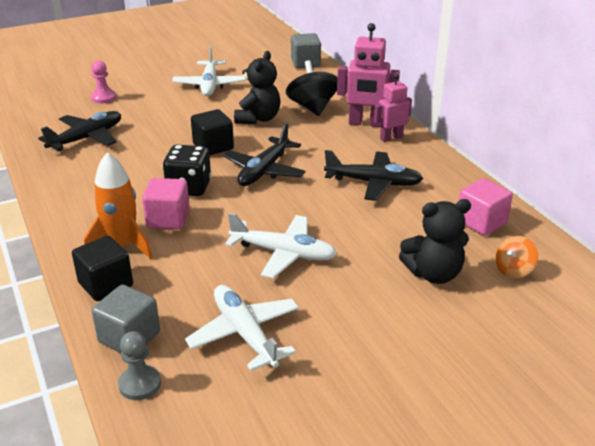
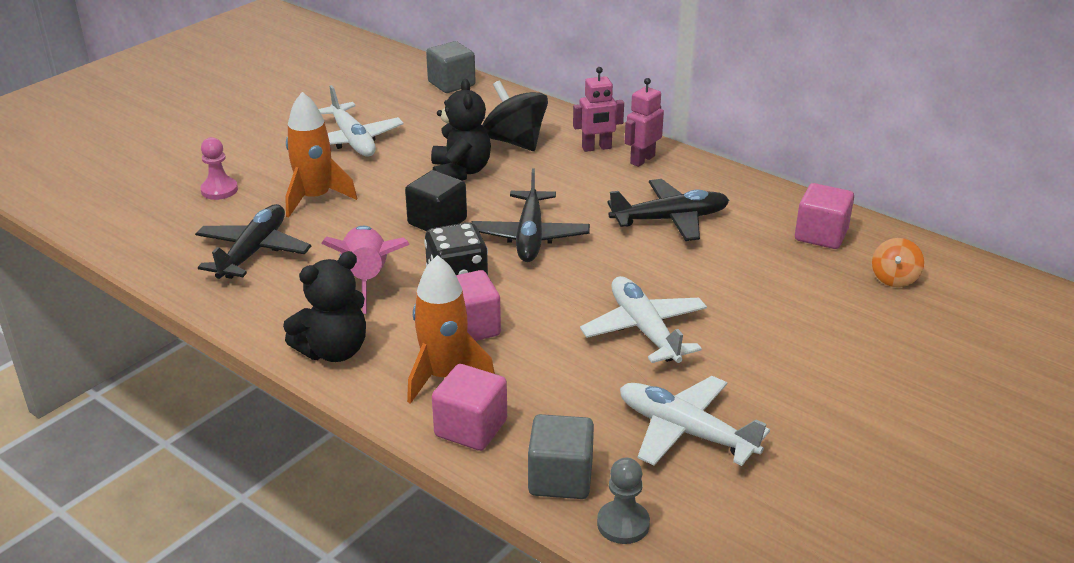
camera: 25 degrees left, 0 degrees up
(106, 284) = (471, 428): black cube -> pink cube
(135, 171) = (367, 279): none -> pink rocket
(153, 115) = (315, 198): none -> orange rocket
(283, 253) = (644, 330): white plane -> white plane turned 105 degrees counterclockwise
(365, 123) = (596, 148): pink robot -> pink robot, size x0.65
(433, 274) = (821, 305): black teddy bear -> black teddy bear (334, 351)

